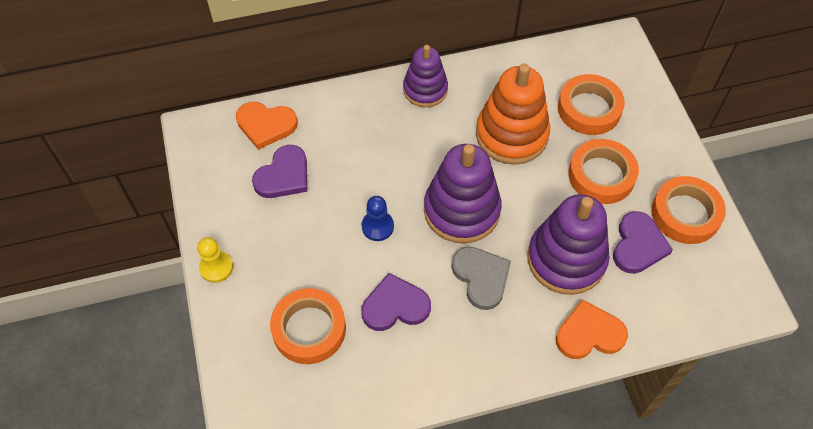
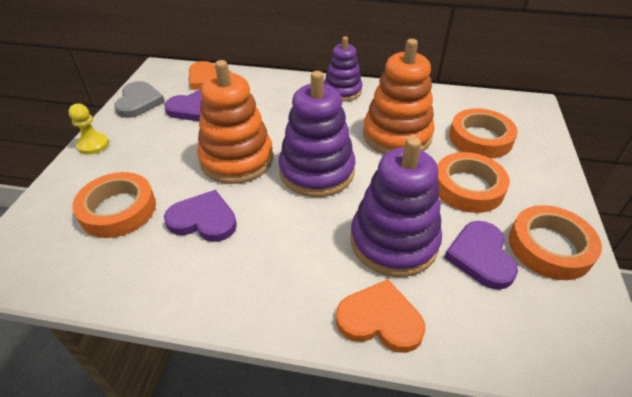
camera: 25 degrees right, 15 degrees down
(377, 226) = (237, 159): blue pawn -> orange stacking toy
(481, 277) = (298, 226): grey heart -> grey heart (139, 102)
(638, 245) = (480, 256): purple heart -> purple heart turned 135 degrees clockwise

